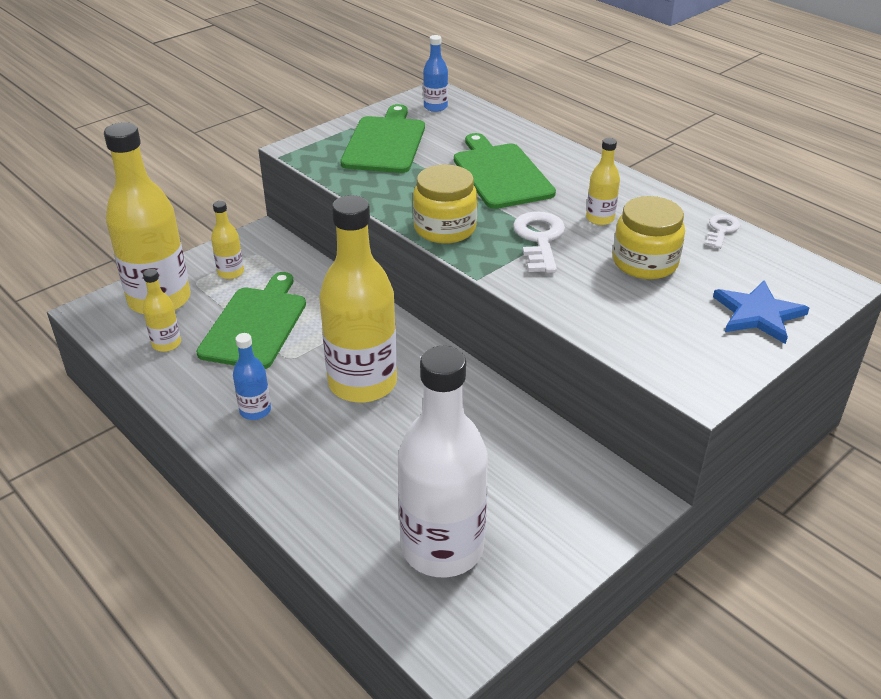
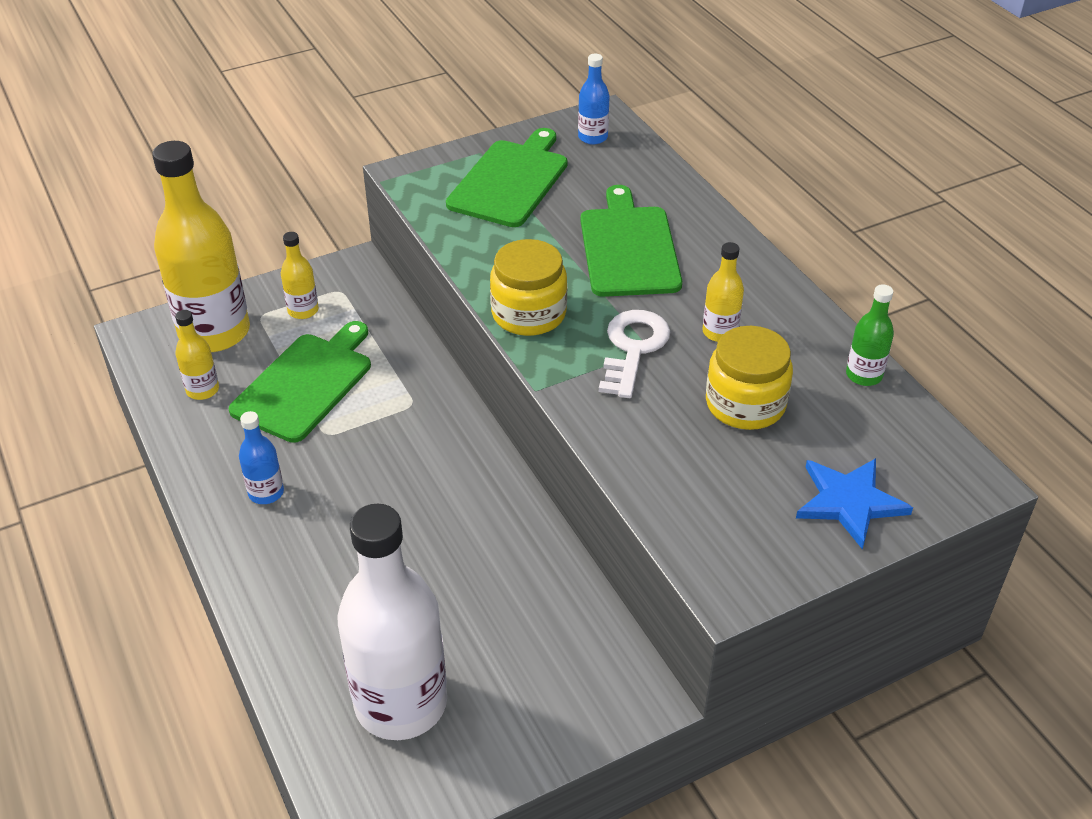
camera: 15 degrees right, 5 degrees up
(362, 383) = (394, 482): yellow bottle -> none
(721, 230) = (864, 375): white key -> green bottle

